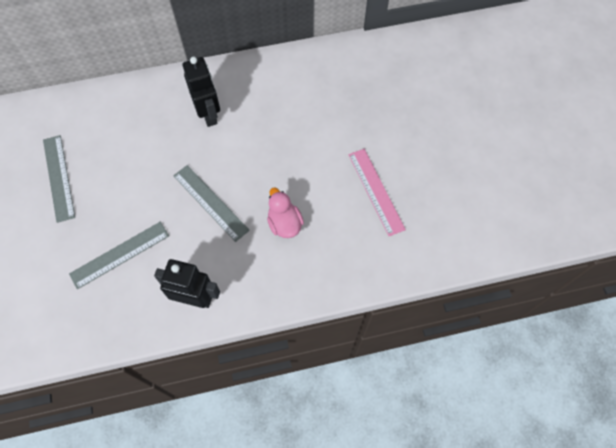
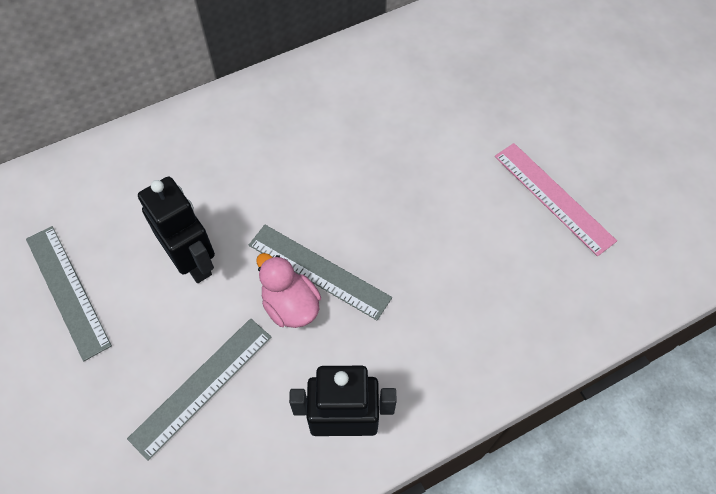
camera: 15 degrees left, 5 degrees down
(209, 114) = (272, 145): black robot -> black robot (193, 261)
(284, 223) = (440, 275): pink duck -> pink duck (290, 305)

